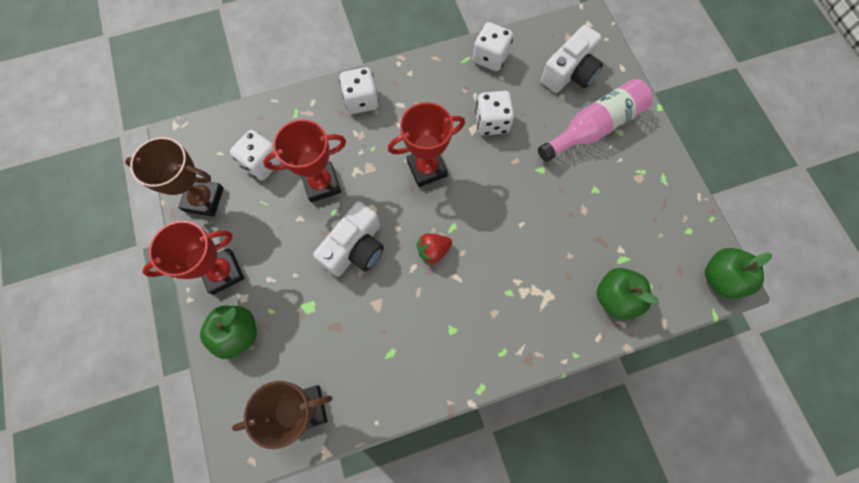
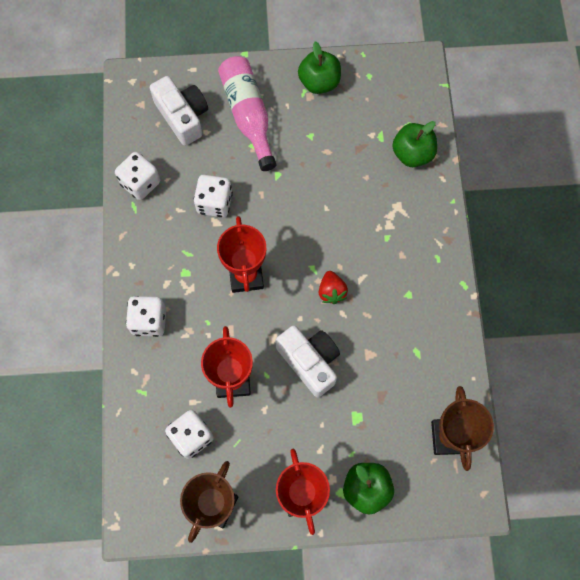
camera: 75 degrees left, 0 degrees up
(720, 278) = (416, 68): green apple -> green apple (319, 82)

